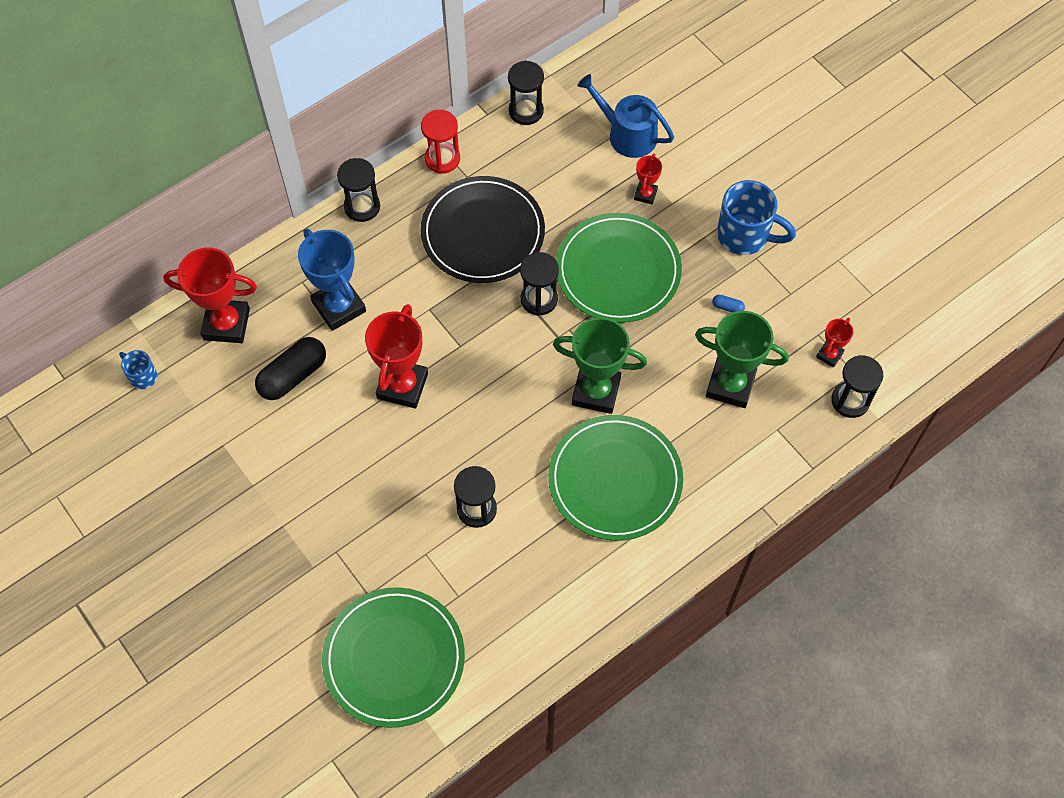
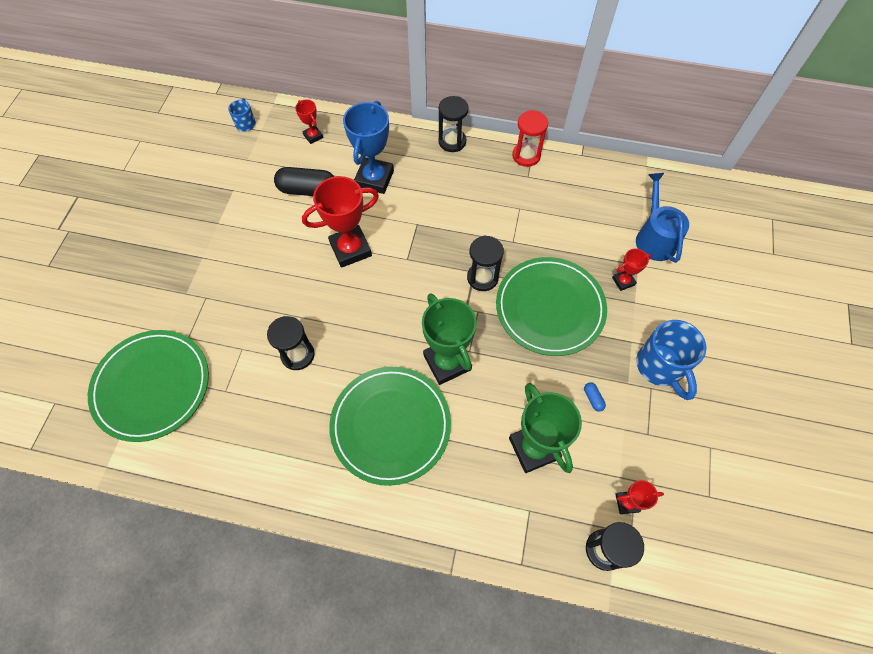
camera: 50 degrees right, 0 degrees up
(226, 324) = (313, 136): red trophy -> red trophy, size x0.50
(483, 233) = (498, 213): black plate -> none
(526, 111) = (607, 172): black hourglass -> none

